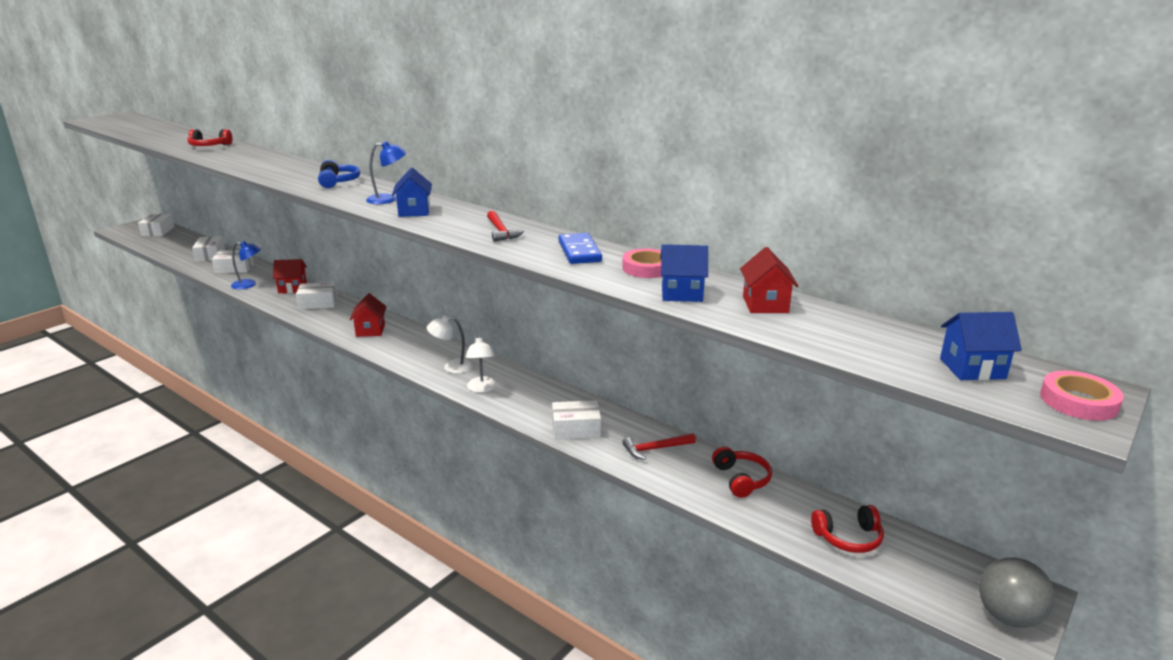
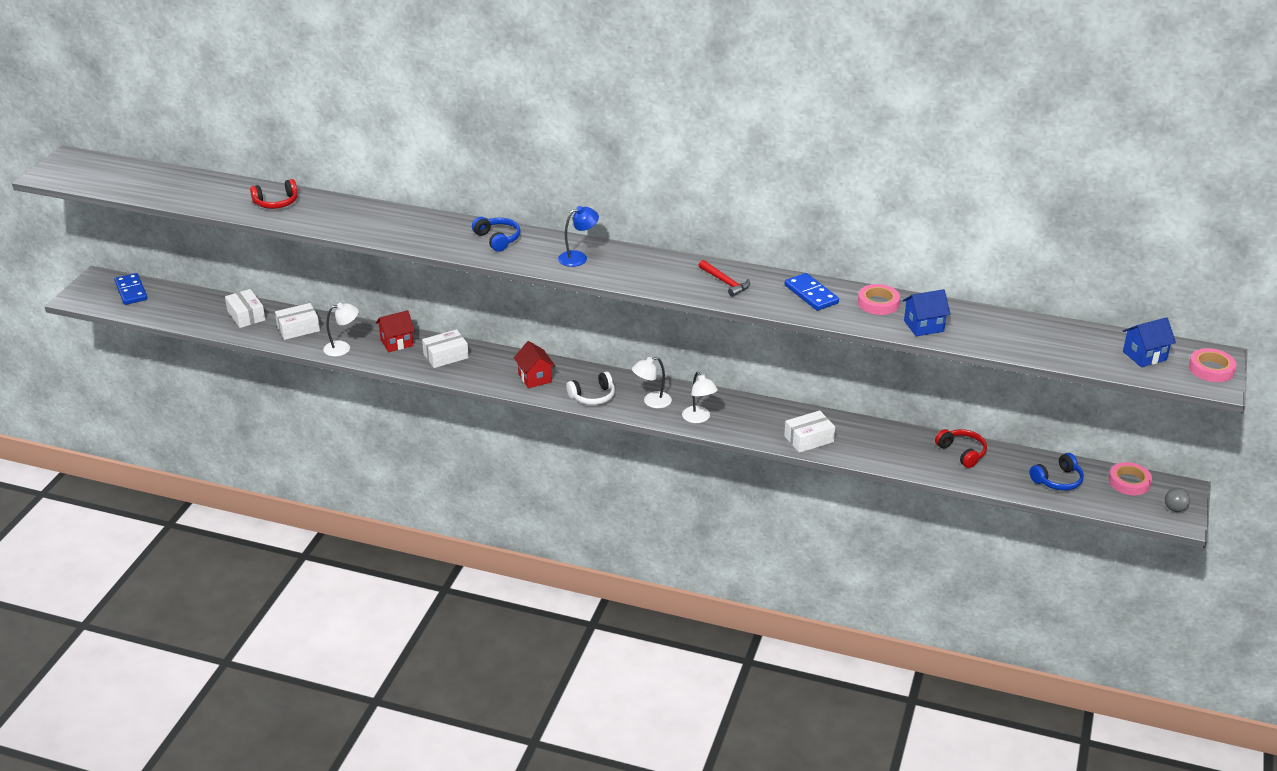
camera: 20 degrees left, 10 degrees up
(158, 231) = (131, 291): white box -> blue domino
(249, 285) = (343, 348): blue lamp -> white lamp
(404, 353) = (593, 396): none -> white headphones
(414, 211) = (621, 270): blue house -> none
(655, 449) = (883, 442): red hammer -> none
(765, 304) = (988, 325): red house -> none
(848, 538) = (1057, 480): red headphones -> blue headphones
(950, 563) = (1129, 482): none -> pink tape
(1008, 617) = (1175, 509): grey ball -> grey ball, size x0.55

